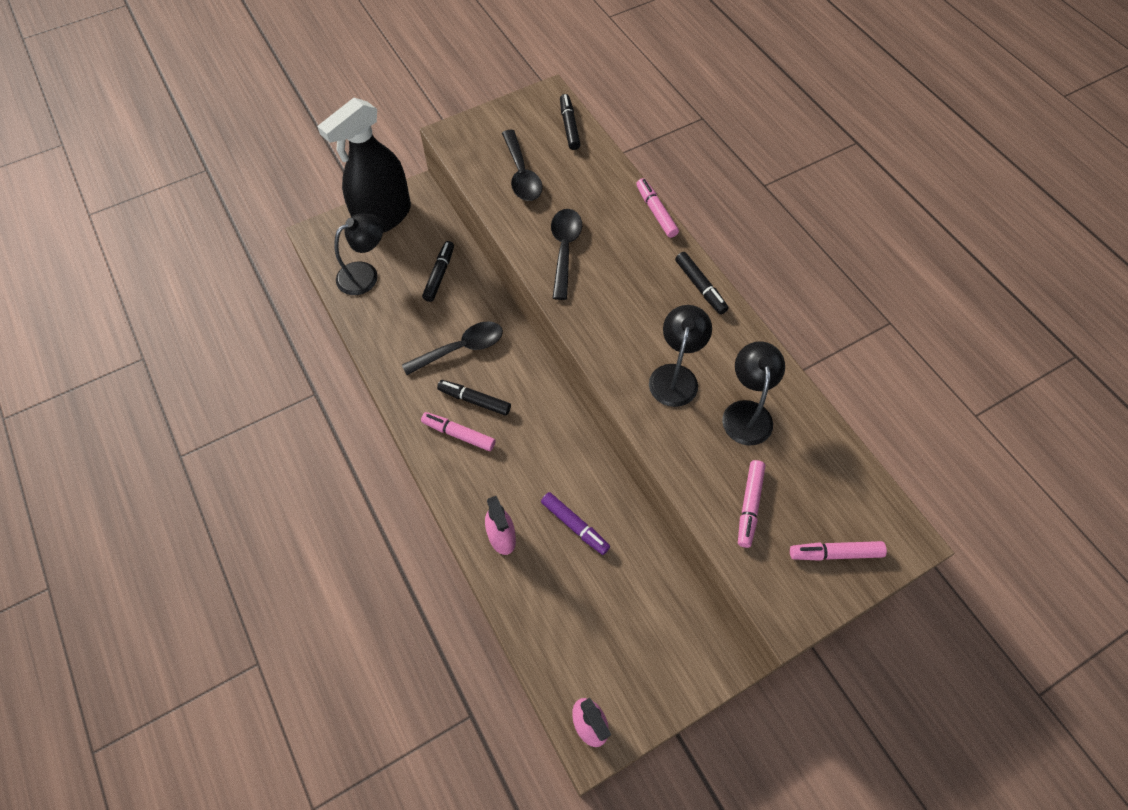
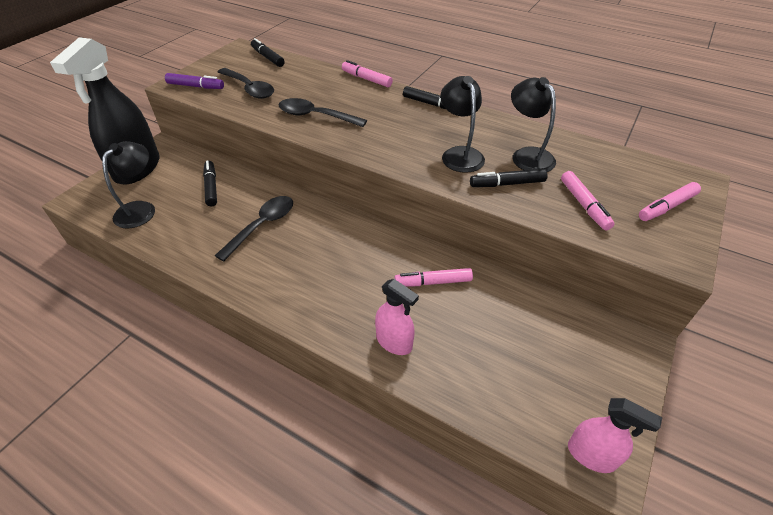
camera: 30 degrees left, 15 degrees down
(458, 434) = (300, 284): pink marker -> pink marker (433, 282)
(474, 400) = (298, 255): black marker -> black marker (507, 184)
(564, 250) = (315, 116): black spoon -> black spoon turned 45 degrees counterclockwise
(575, 526) = (449, 304): purple marker -> purple marker (196, 86)

